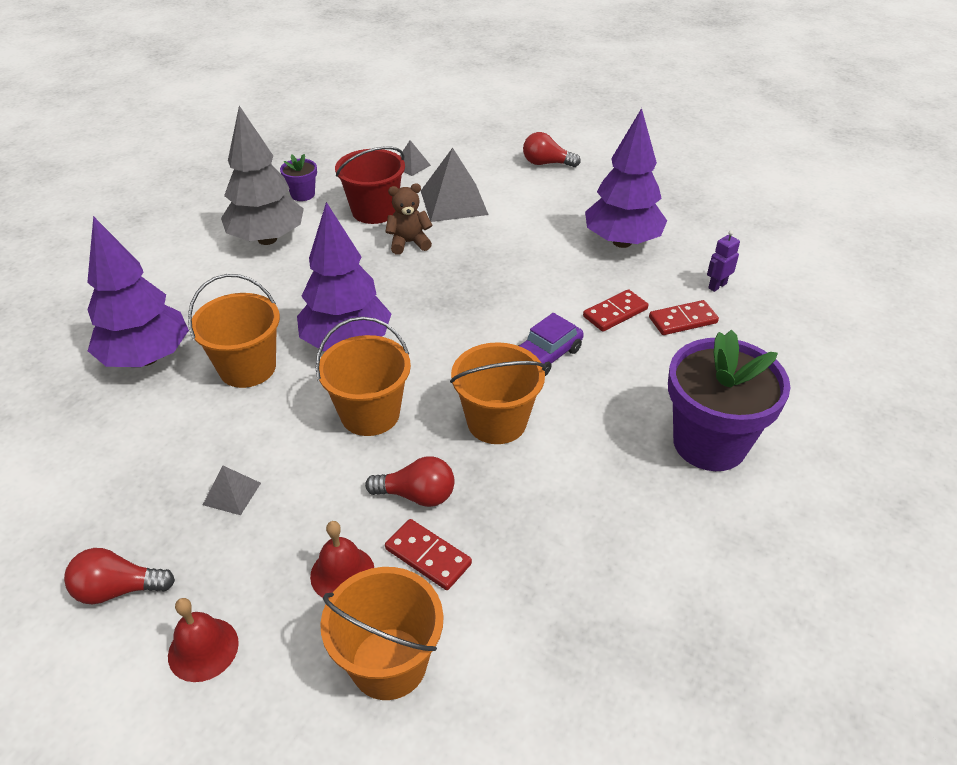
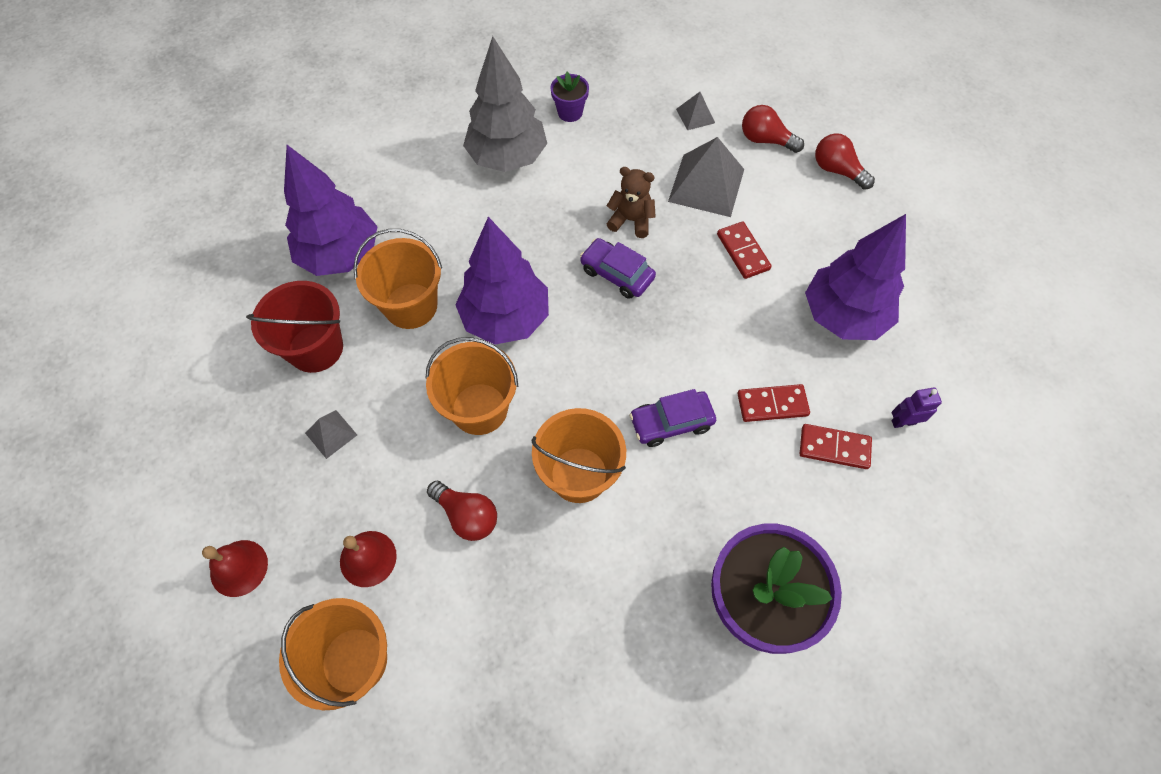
camera: 30 degrees right, 20 degrees up
(118, 589) = (211, 480): red light bulb -> red light bulb (765, 140)
(374, 211) = (623, 163): red bucket -> red bucket (316, 348)
(423, 279) = (617, 274): none -> purple car
(428, 556) = (439, 581): red domino -> red domino (743, 252)

